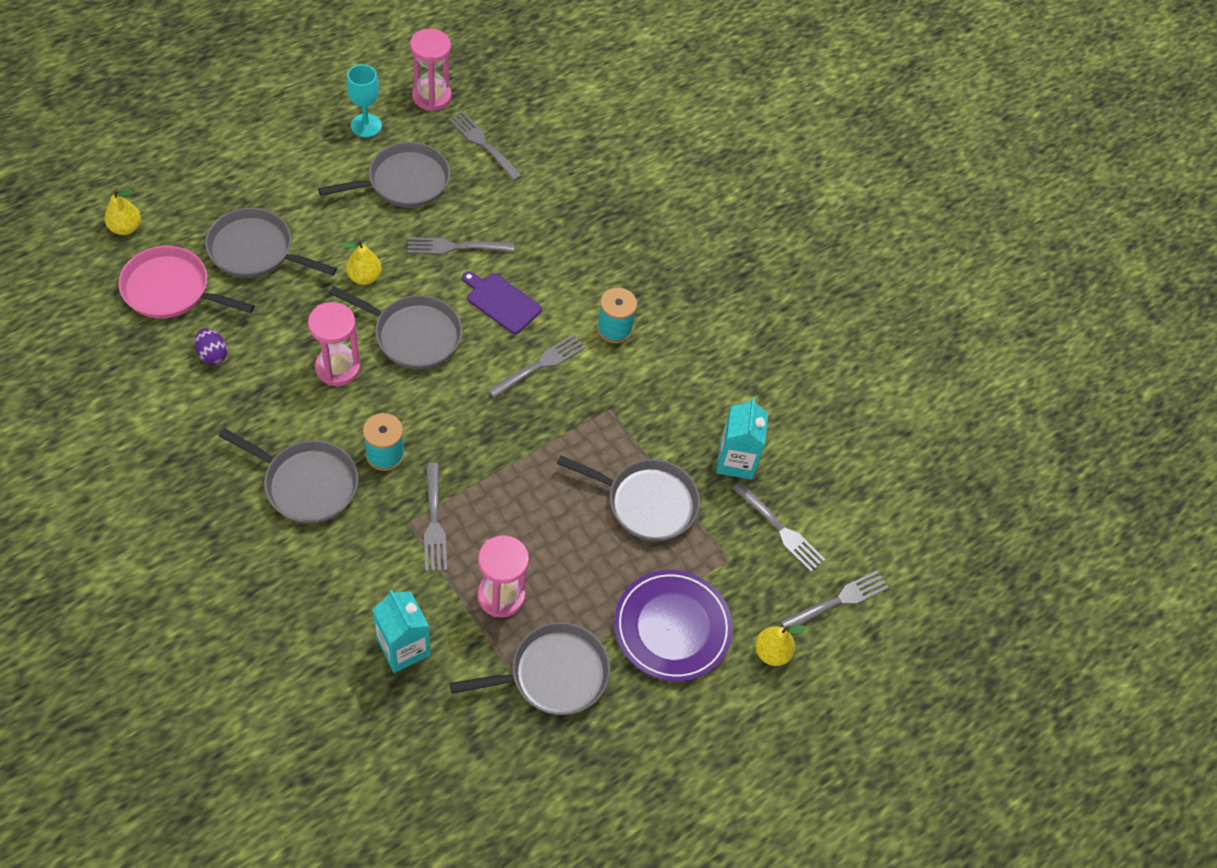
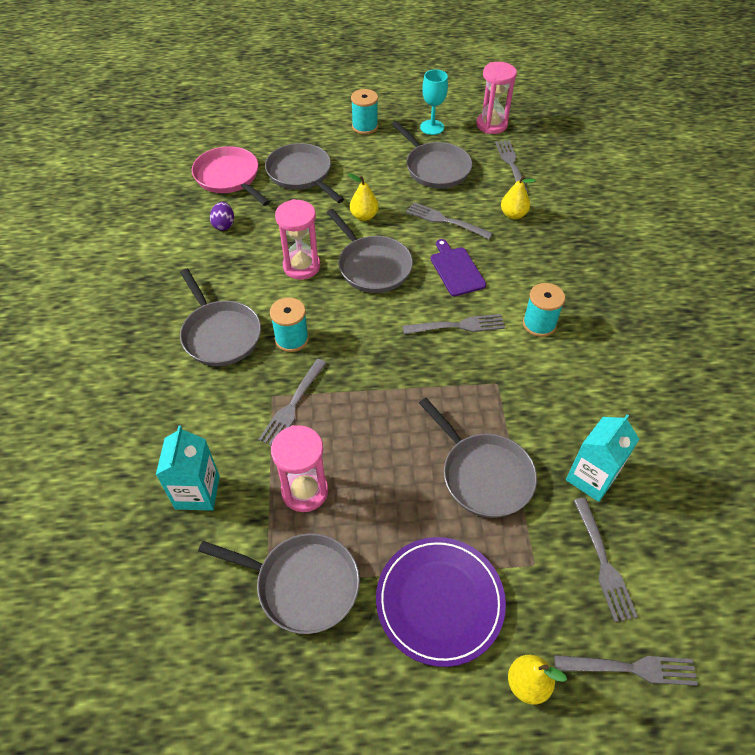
camera: 40 degrees right, 5 degrees down
(126, 228) = (230, 134): yellow pear -> yellow pear (513, 214)
(286, 154) = (365, 126): none -> turquoise spool
(404, 182) = (435, 168): grey pan -> grey pan turned 45 degrees clockwise

